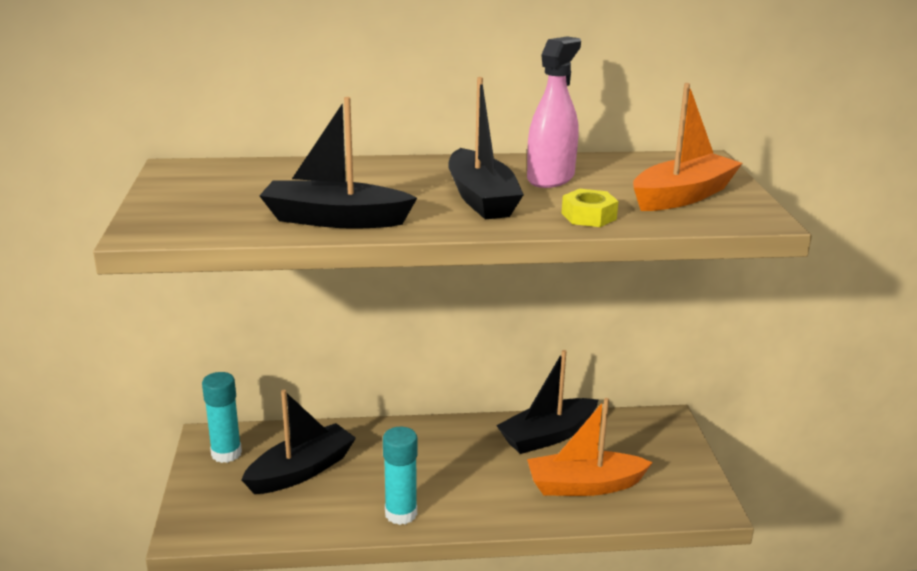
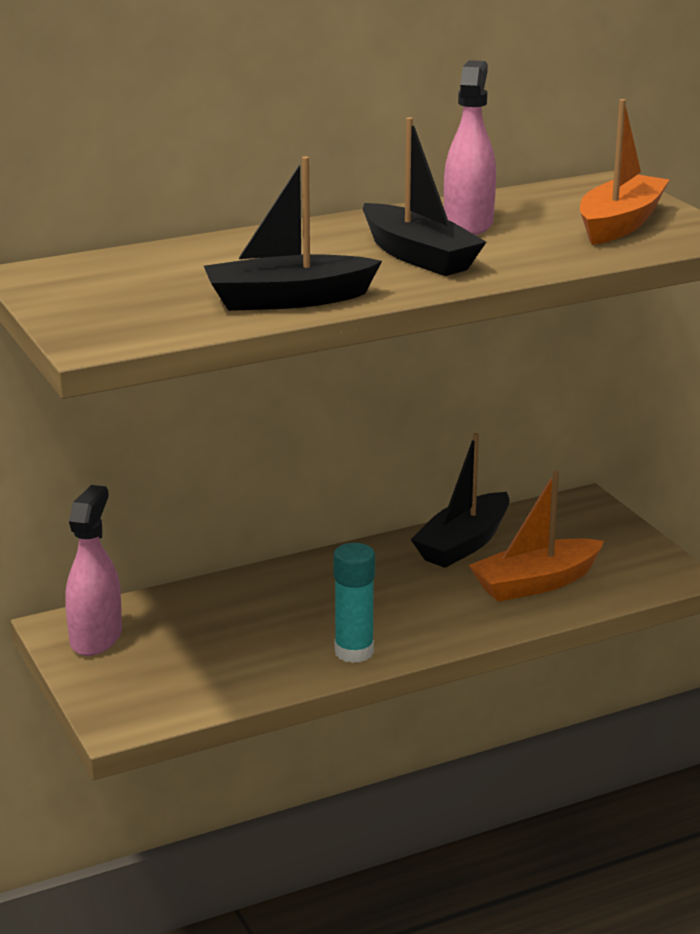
camera: 20 degrees left, 0 degrees up
(226, 453) = (96, 638): turquoise glue stick -> pink spray bottle
(301, 471) = (204, 636): black boat -> none
(588, 216) = (546, 257): yellow nut -> none

